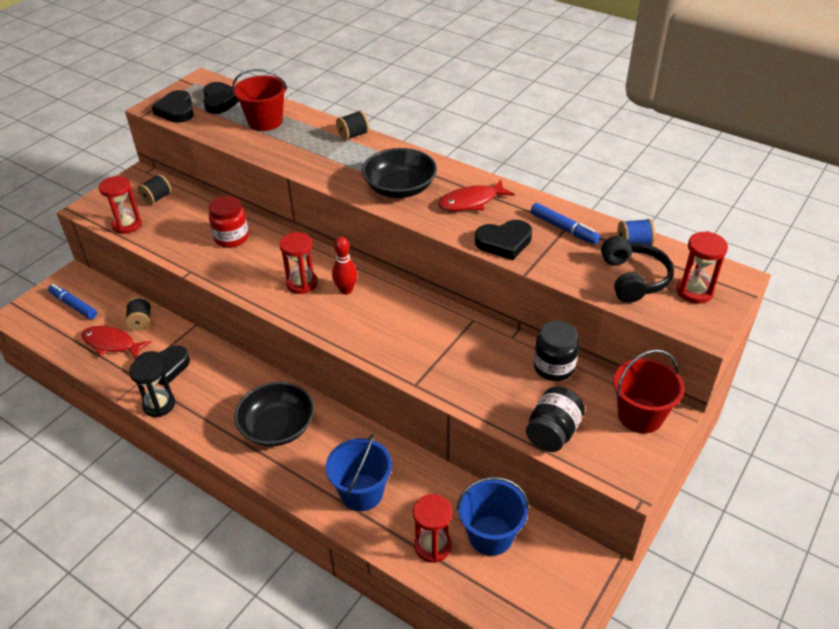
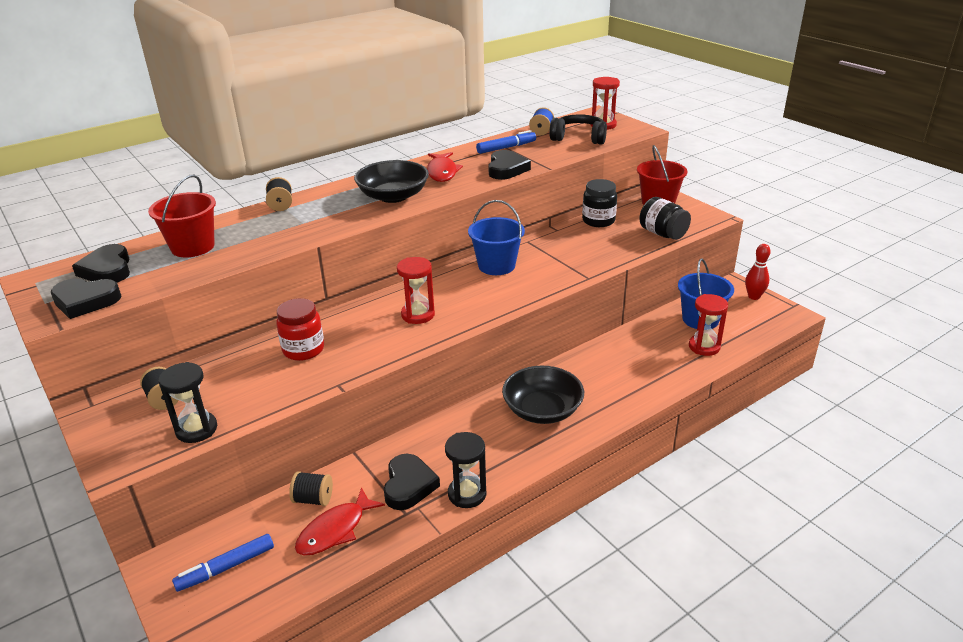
camera: 70 degrees left, 10 degrees down
(127, 225) = (196, 429): red hourglass -> black hourglass
(220, 101) = (107, 270): black heart -> black heart turned 120 degrees counterclockwise
(346, 290) = (446, 292): red bowling pin -> red bowling pin (754, 297)
(361, 492) = (640, 372): blue bucket -> blue bucket (496, 266)

